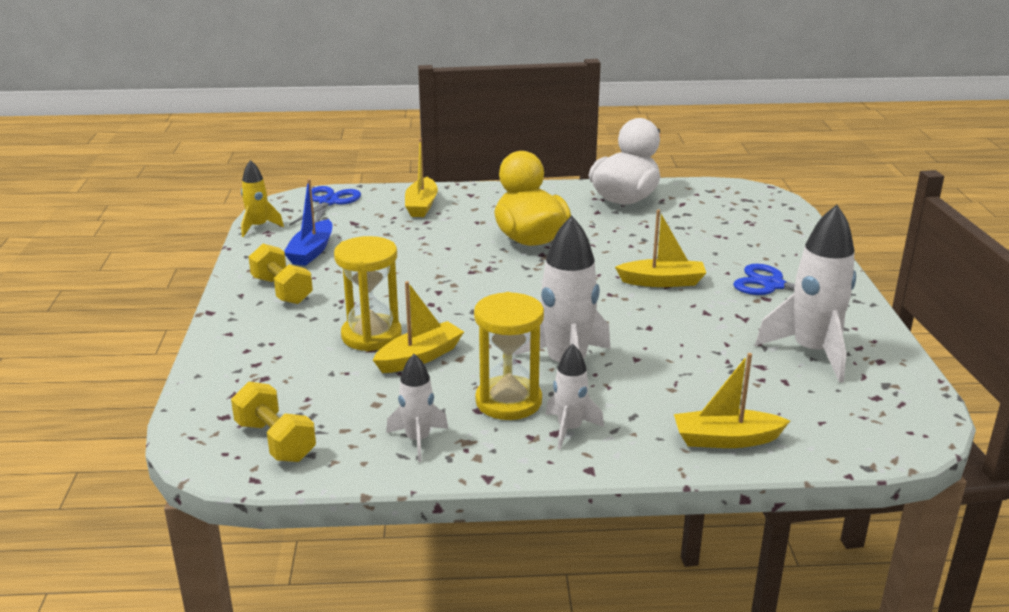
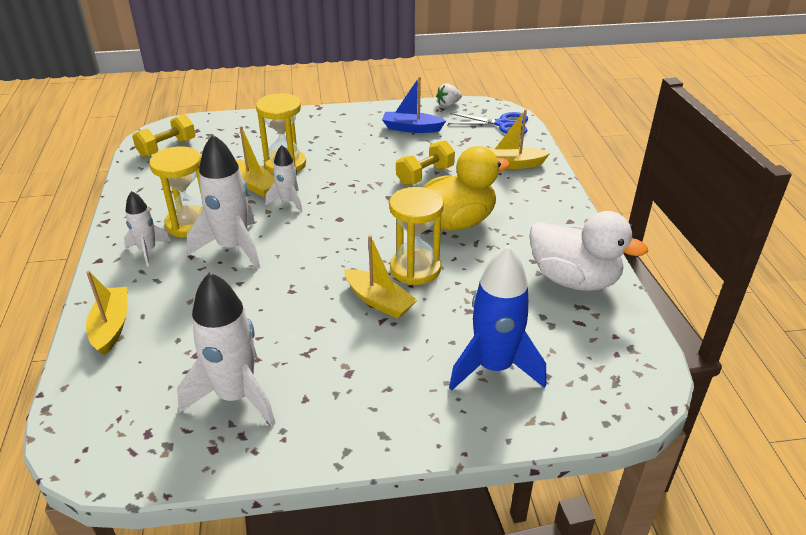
camera: 85 degrees right, 10 degrees up
(258, 227) = (448, 104): yellow rocket -> white strawberry
(282, 290) = (349, 126): yellow dumbbell -> yellow dumbbell (425, 175)
(418, 440) = (153, 193): white rocket -> white rocket (288, 202)
(610, 263) = (415, 269): none -> yellow hourglass
(662, 282) = (379, 301): yellow boat -> yellow boat turned 45 degrees counterclockwise
(743, 238) = (494, 367): none -> blue rocket
(773, 285) = (378, 381): blue scissors -> none

